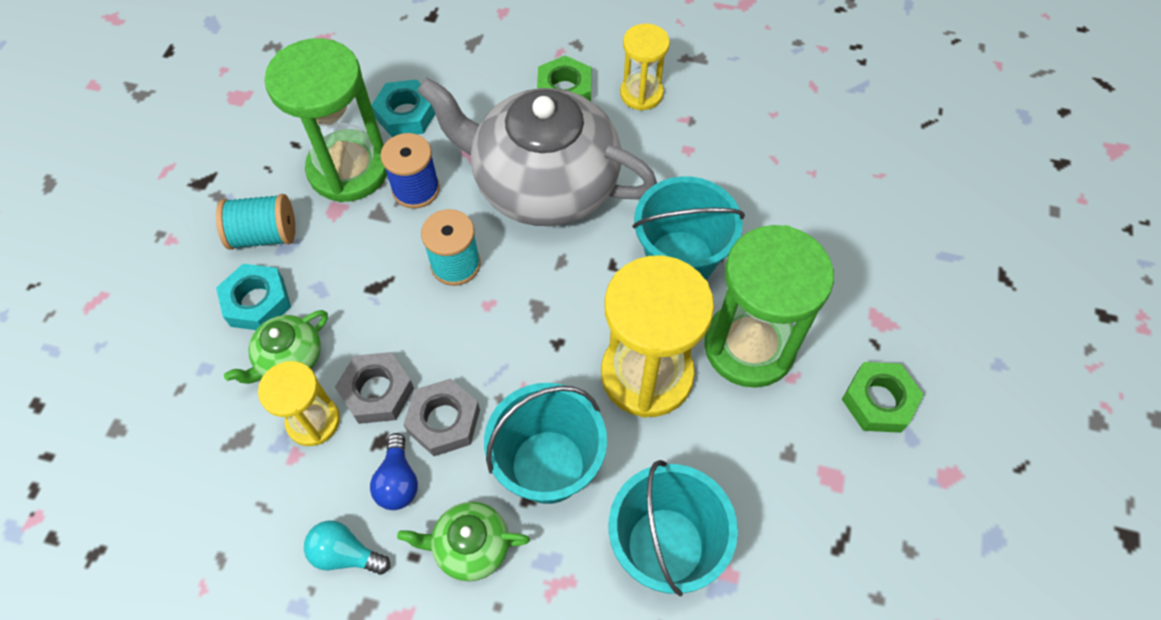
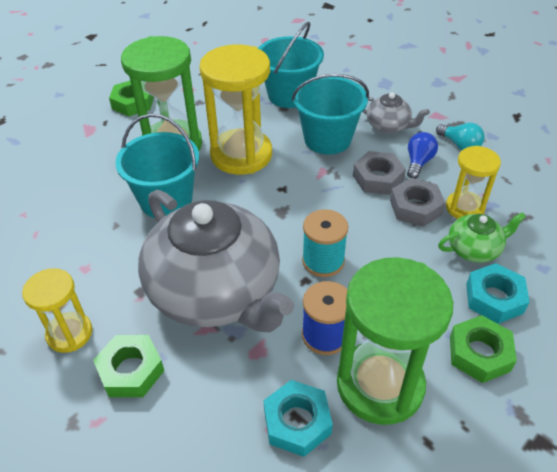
camera: 150 degrees left, 15 degrees down
(264, 235) = (479, 353): turquoise spool -> green nut
(470, 546) = (388, 126): green teapot -> grey teapot

